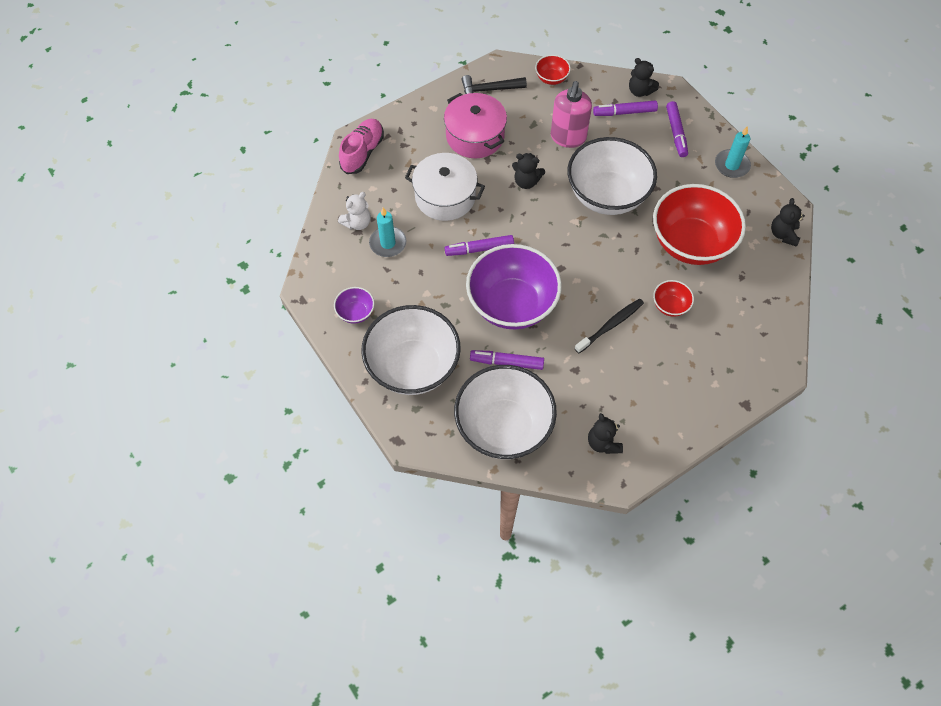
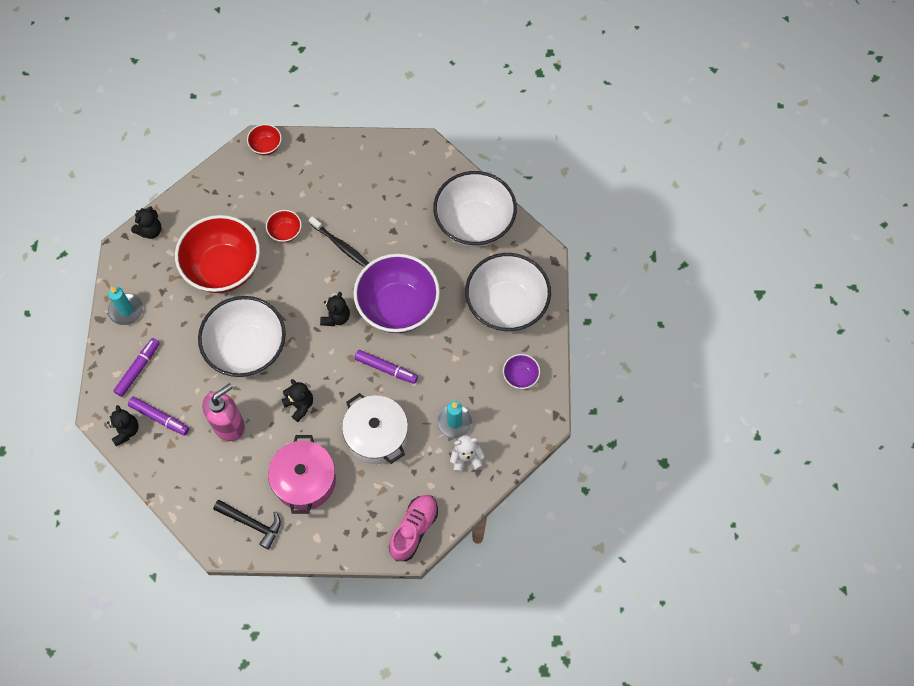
camera: 145 degrees left, 5 degrees up
(362, 152) = (414, 529): pink shoe -> pink shoe turned 150 degrees clockwise
(507, 362) = (437, 266): purple marker -> none
(551, 78) = (187, 498): red bowl -> red bowl (266, 146)
(603, 443) = (416, 173): black teddy bear -> black teddy bear (336, 317)
(610, 325) = (341, 245): black toothbrush -> black toothbrush turned 135 degrees counterclockwise

